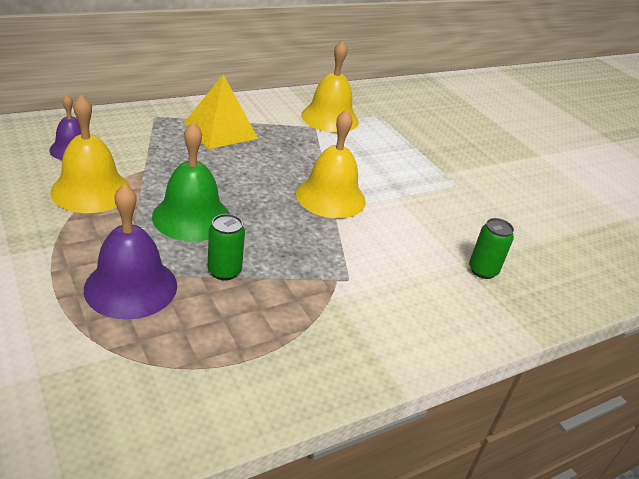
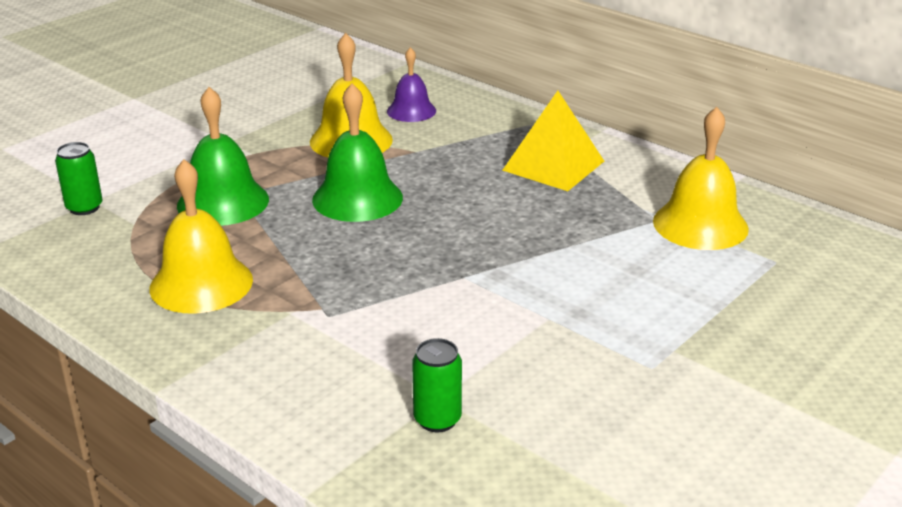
camera: 75 degrees right, 5 degrees down
(131, 287) = (223, 202): purple bell -> green bell
(224, 271) = (282, 239): green can -> green can (84, 208)
(330, 197) = (489, 268): yellow bell -> yellow bell (201, 283)

